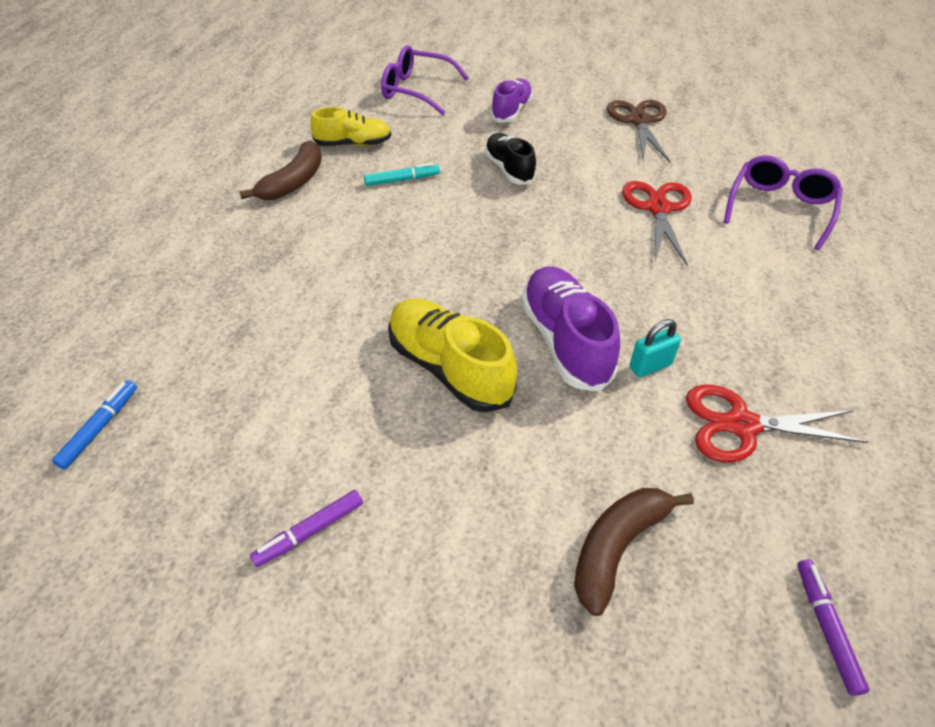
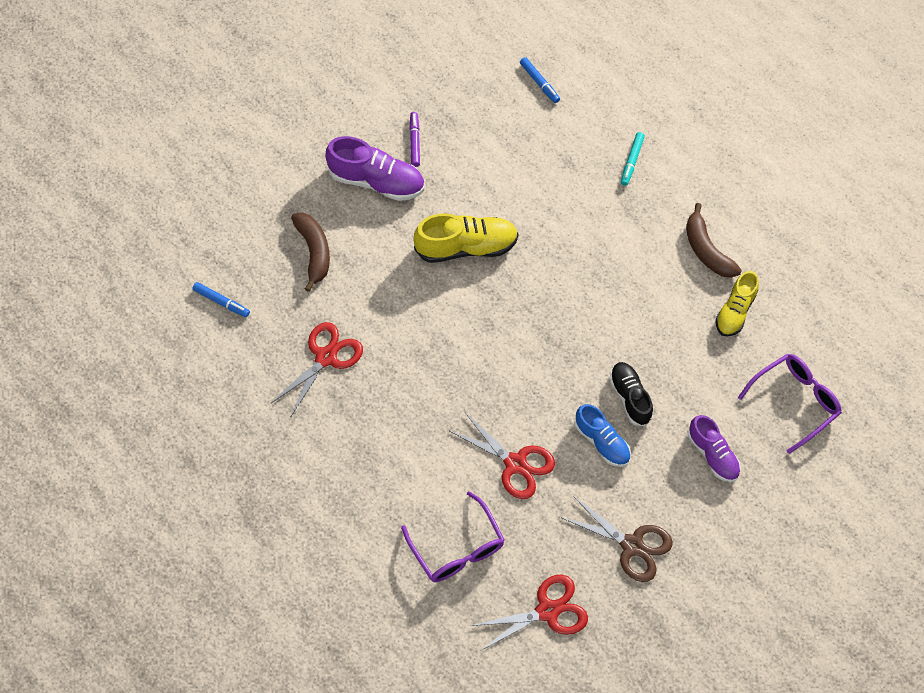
camera: 125 degrees right, 15 degrees up
(402, 180) = (664, 318): turquoise marker -> turquoise marker (632, 161)
(509, 169) = (630, 397): black shoe -> black shoe turned 120 degrees counterclockwise
(565, 341) = (442, 316): purple shoe -> purple shoe (377, 181)
(571, 168) = (602, 441): none -> blue shoe
(650, 366) = (393, 345): turquoise padlock -> none
(750, 140) = (547, 611): none -> red scissors
(826, 627) = (221, 302): purple marker -> blue marker

